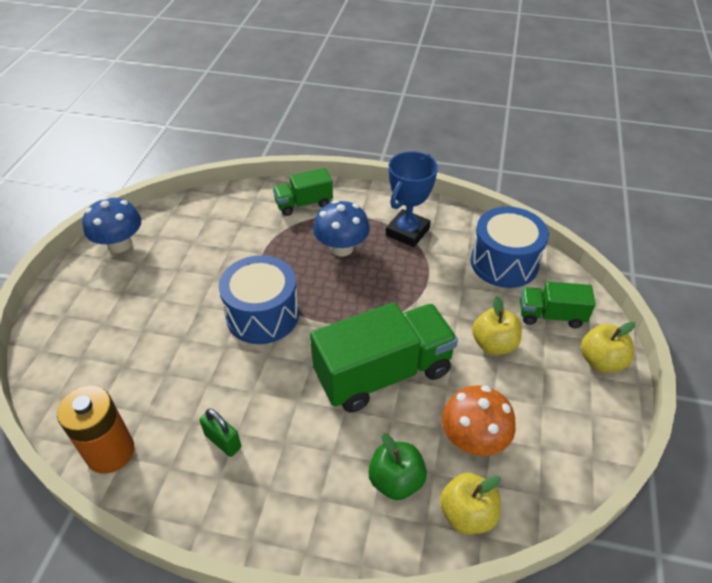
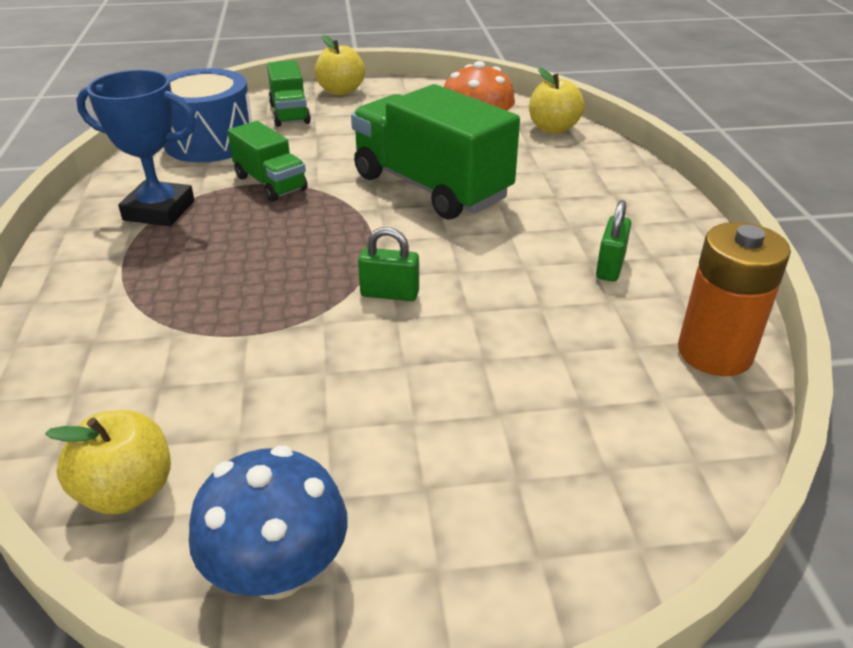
camera: 110 degrees left, 10 degrees down
(262, 315) = (389, 294): blue drum -> green padlock
(304, 204) = (89, 323): green truck -> green truck (270, 183)
(341, 248) = (210, 257): blue mushroom -> none
(396, 481) = (554, 161): green apple -> none
(494, 344) = (348, 136): yellow apple -> yellow apple (127, 491)

